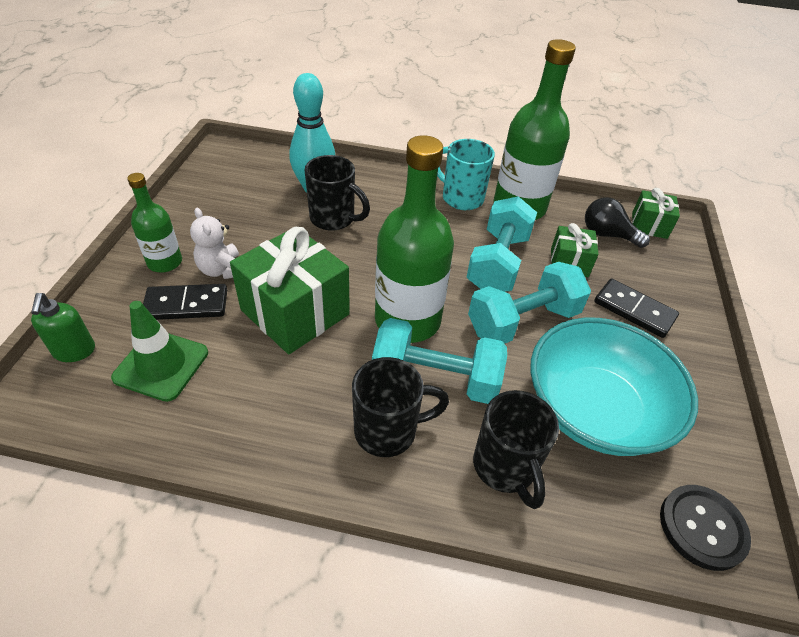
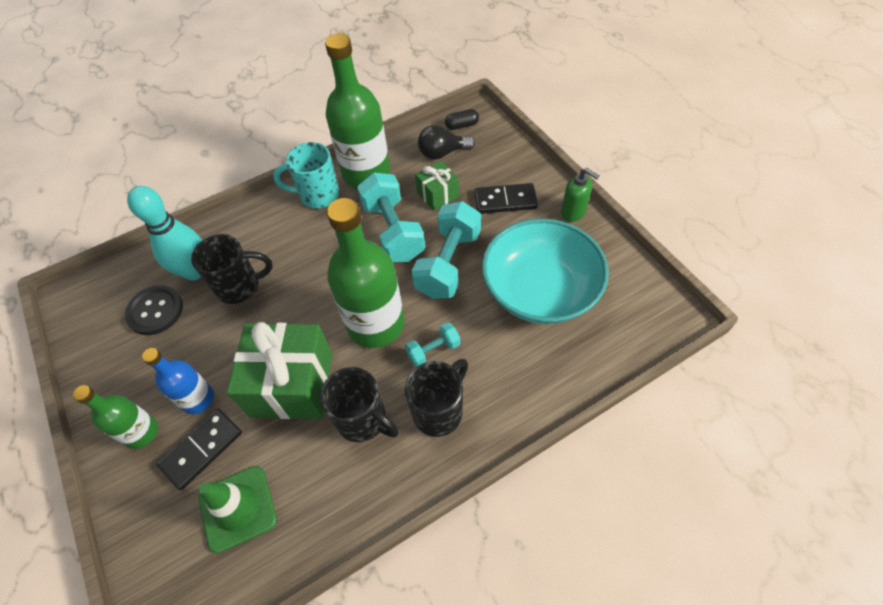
camera: 35 degrees left, 10 degrees up
(74, 351) = (155, 561): green soap dispenser -> green soap dispenser (573, 212)
(222, 270) = (198, 399): white teddy bear -> blue bottle
(435, 379) = (433, 350): turquoise dumbbell -> turquoise dumbbell, size x0.50
(505, 468) = (525, 372): black mug -> black mug (363, 420)
(649, 225) = (462, 125): green gift -> black capsule
(702, 527) = (646, 315): black button -> black button (155, 311)

